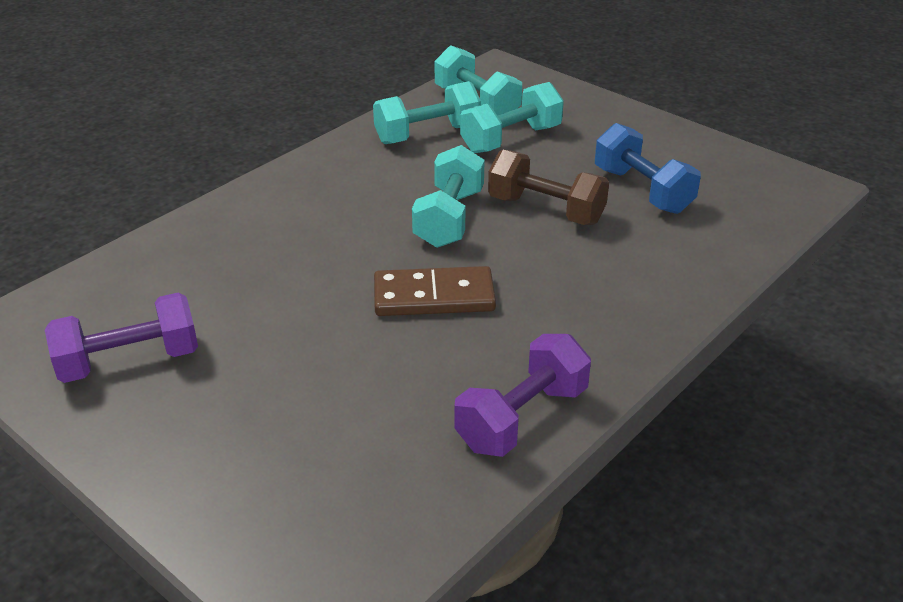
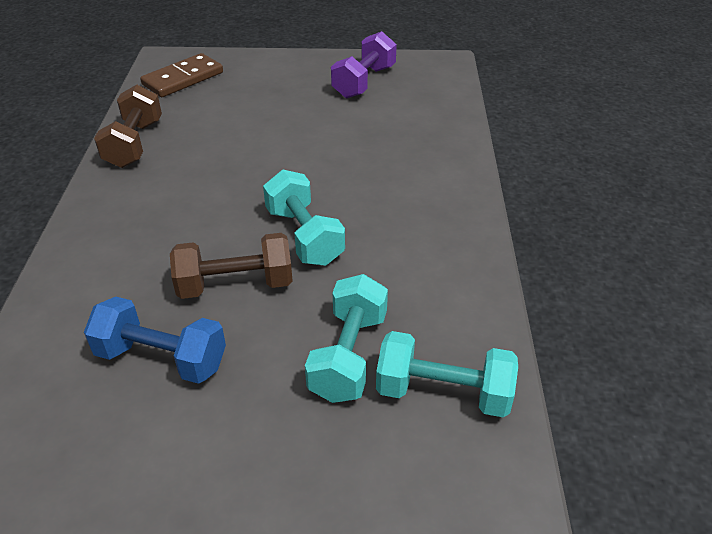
camera: 140 degrees right, 5 degrees up
(427, 134) = (431, 313): turquoise dumbbell -> none
(434, 296) = (250, 178): brown domino -> brown domino (183, 79)
(522, 418) = (134, 144): purple dumbbell -> brown dumbbell

